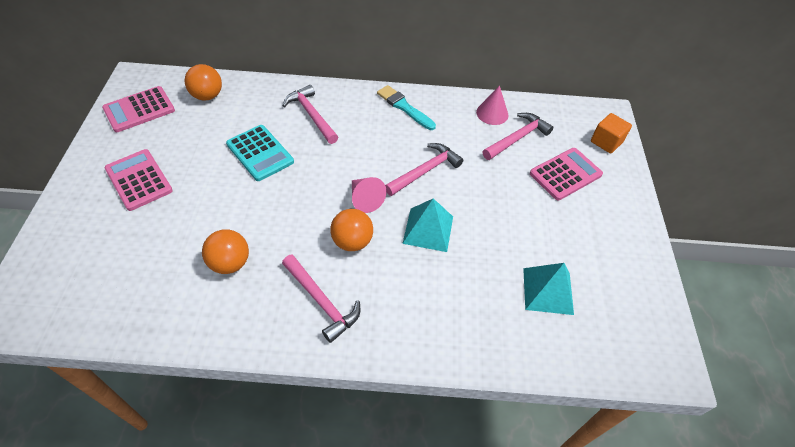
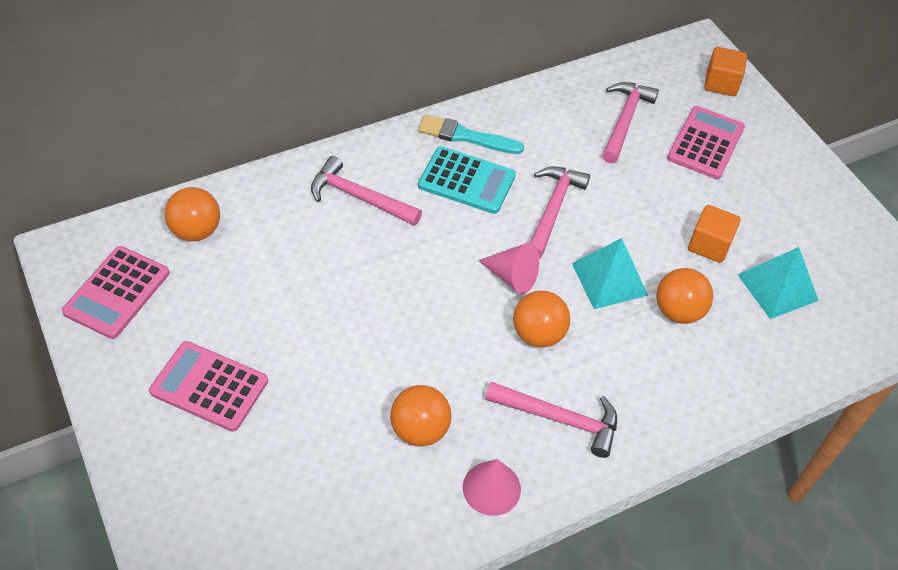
camera: 30 degrees left, 0 degrees up
(260, 153) = (337, 278): turquoise calculator -> turquoise calculator (466, 181)
(460, 272) = (678, 311): none -> orange ball
(492, 113) = (574, 100): pink cone -> pink cone (491, 488)
(517, 239) = (709, 245): none -> orange cube

